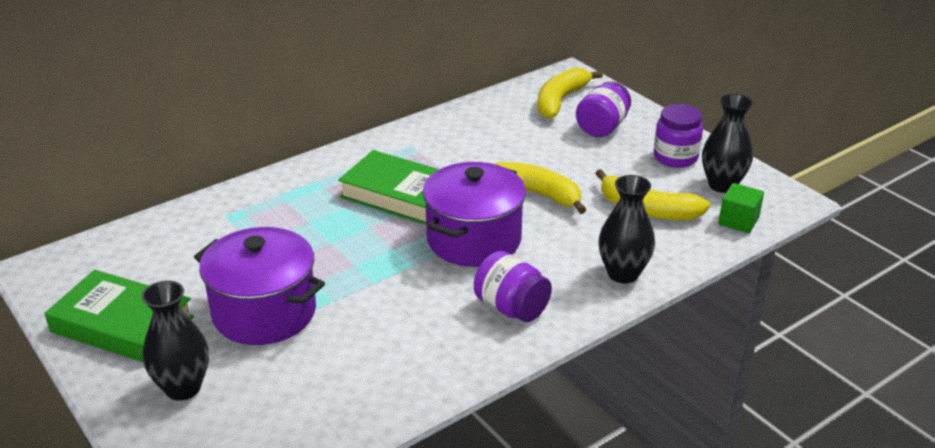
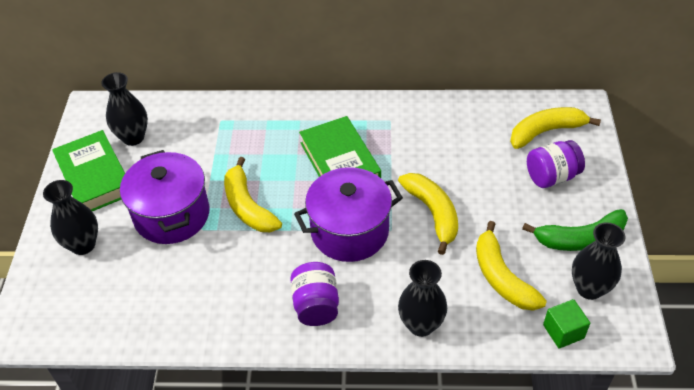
camera: 40 degrees right, 15 degrees up
(131, 271) = (133, 137): none -> black vase
(344, 268) = (248, 206): none -> yellow banana
(675, 157) = (580, 239): purple jar -> green banana

